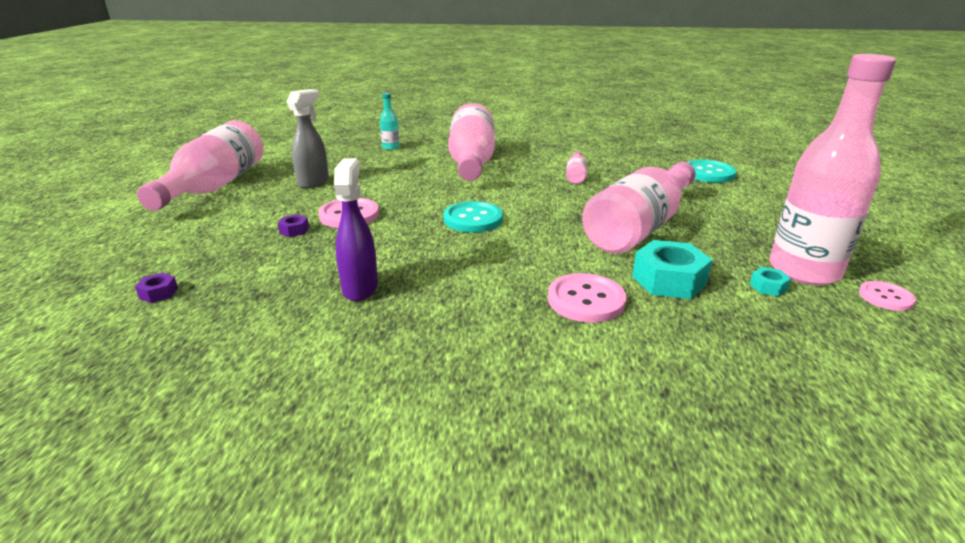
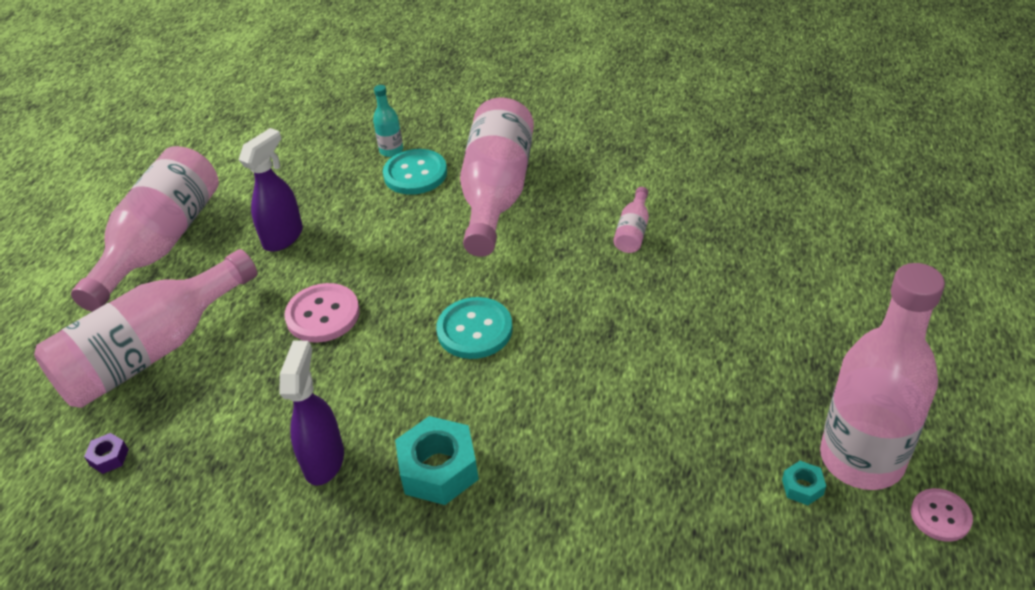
camera: 10 degrees right, 15 degrees up
(294, 230) = (256, 345): purple nut -> none
(314, 182) = (284, 237): grey spray bottle -> purple spray bottle
(586, 300) = (575, 498): pink button -> none
(640, 227) = (684, 357): pink bottle -> pink bottle (152, 352)
(668, 280) = (685, 467): turquoise nut -> turquoise nut (438, 469)
(708, 173) = (824, 230): turquoise button -> turquoise button (415, 174)

